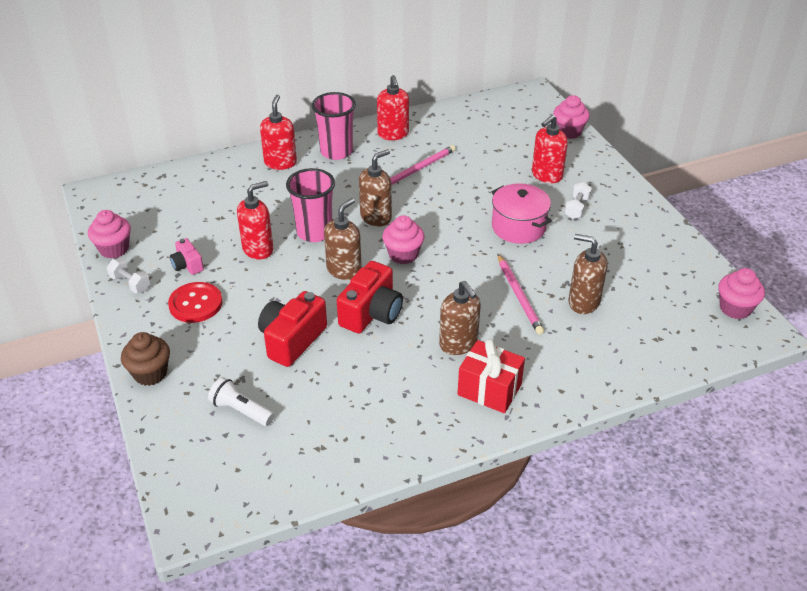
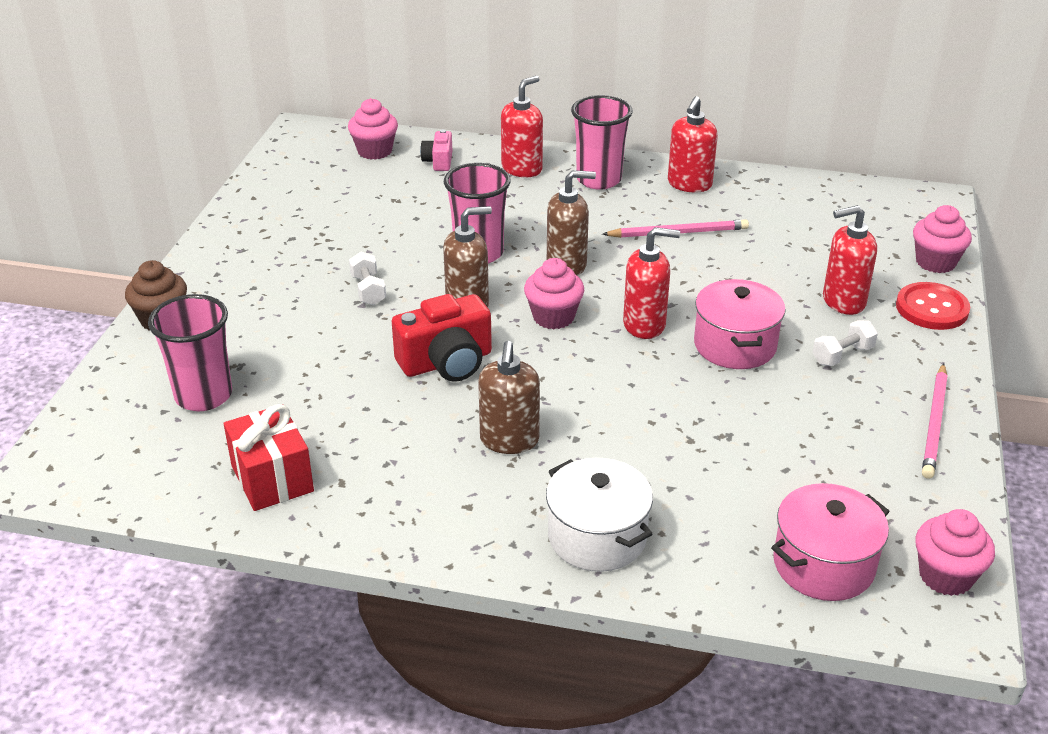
camera: 35 degrees right, 5 degrees down
(114, 249) = (260, 190): pink cupcake -> pink cupcake (375, 151)
(130, 283) = (238, 228): white dumbbell -> white dumbbell (368, 290)
(187, 265) = (311, 233): pink camera -> pink camera (438, 161)
(195, 304) = (277, 273): red button -> red button (932, 308)
(241, 410) = (203, 396): white flashlight -> pink cup
(258, 249) = (399, 246): red soap dispenser -> red soap dispenser (644, 325)
(292, 340) = (331, 351): red camera -> none
(489, 390) = (488, 507): red gift -> red gift (272, 478)
(519, 296) = (645, 422): pink pencil -> pink pencil (934, 423)
(562, 376) = (597, 537): none -> white pot
(583, 302) = (724, 467): brown soap dispenser -> none
(679, 331) = (823, 565): none -> pink pot

